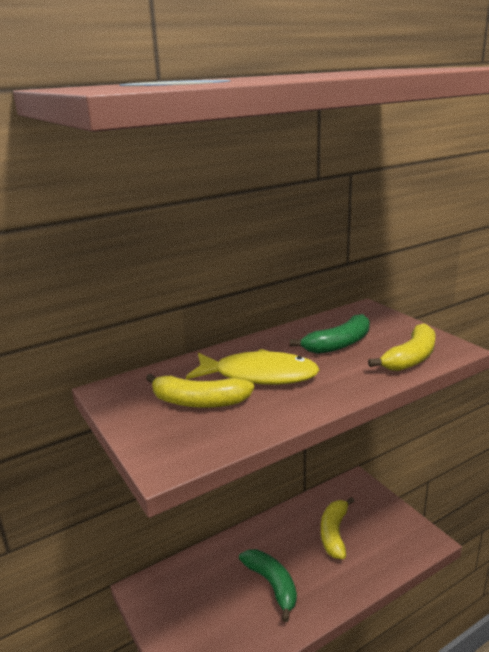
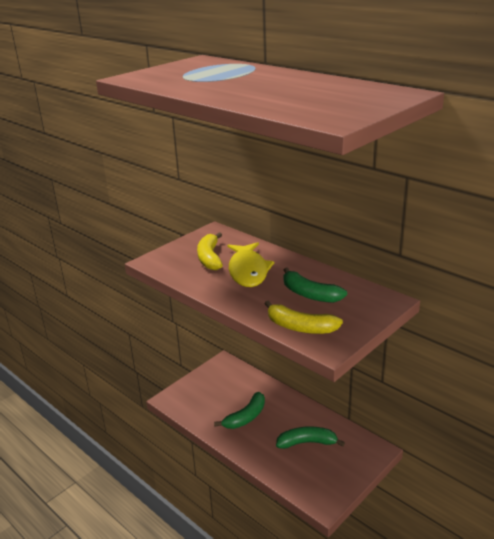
camera: 75 degrees right, 5 degrees up
(334, 533) = (307, 442): yellow banana -> green banana

